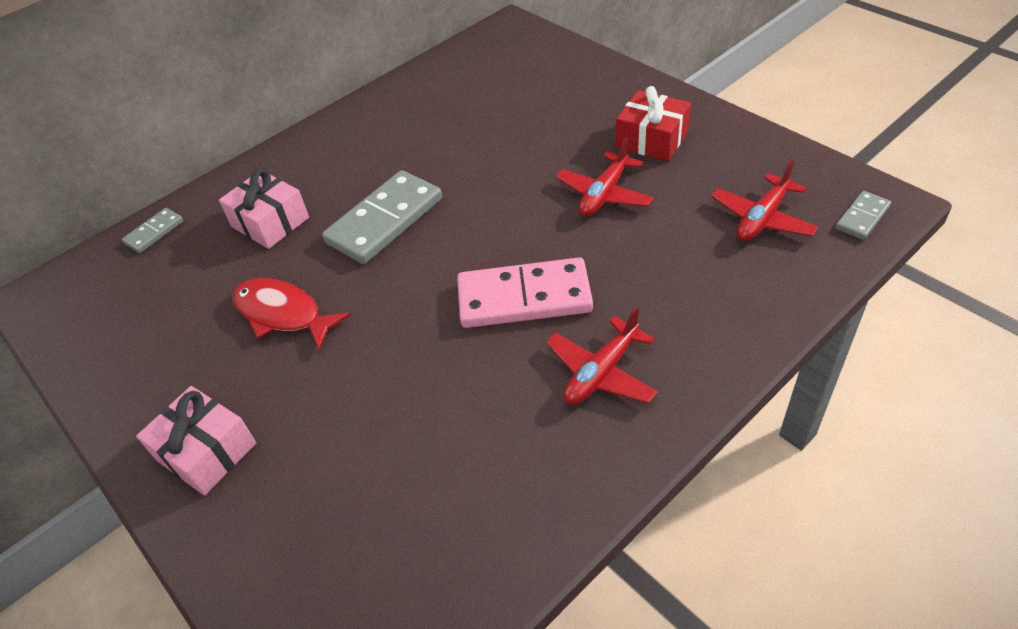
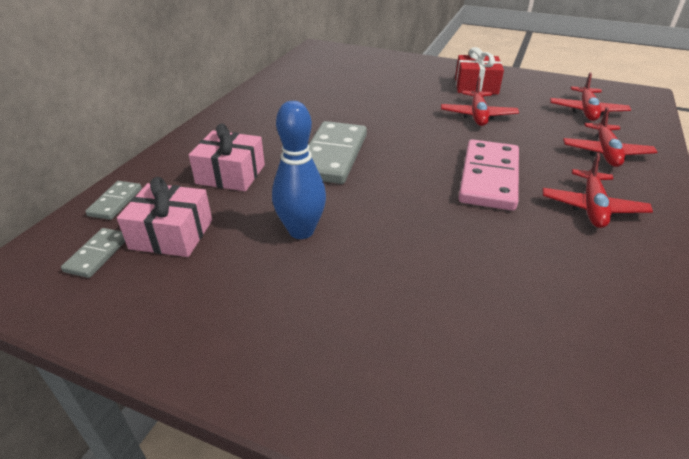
camera: 30 degrees left, 10 degrees down
(207, 451) = (324, 356): pink gift -> pink gift (172, 234)
(283, 314) = (301, 231): red fish -> blue bowling pin
(524, 297) = (488, 178): pink domino -> pink domino turned 45 degrees counterclockwise
(708, 296) = (605, 152): none -> red plane
(862, 217) = (638, 101): grey domino -> grey domino (97, 254)

